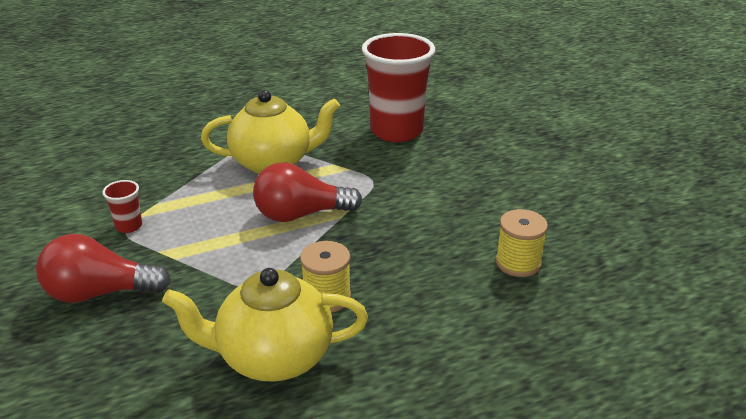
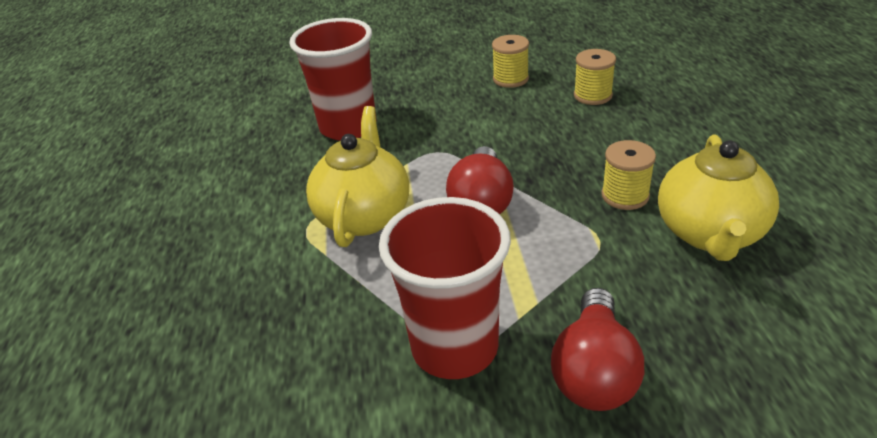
camera: 70 degrees left, 5 degrees up
(129, 226) = (455, 347): red cup -> red cup, size x2.45
(527, 203) = (510, 79): none -> yellow spool

